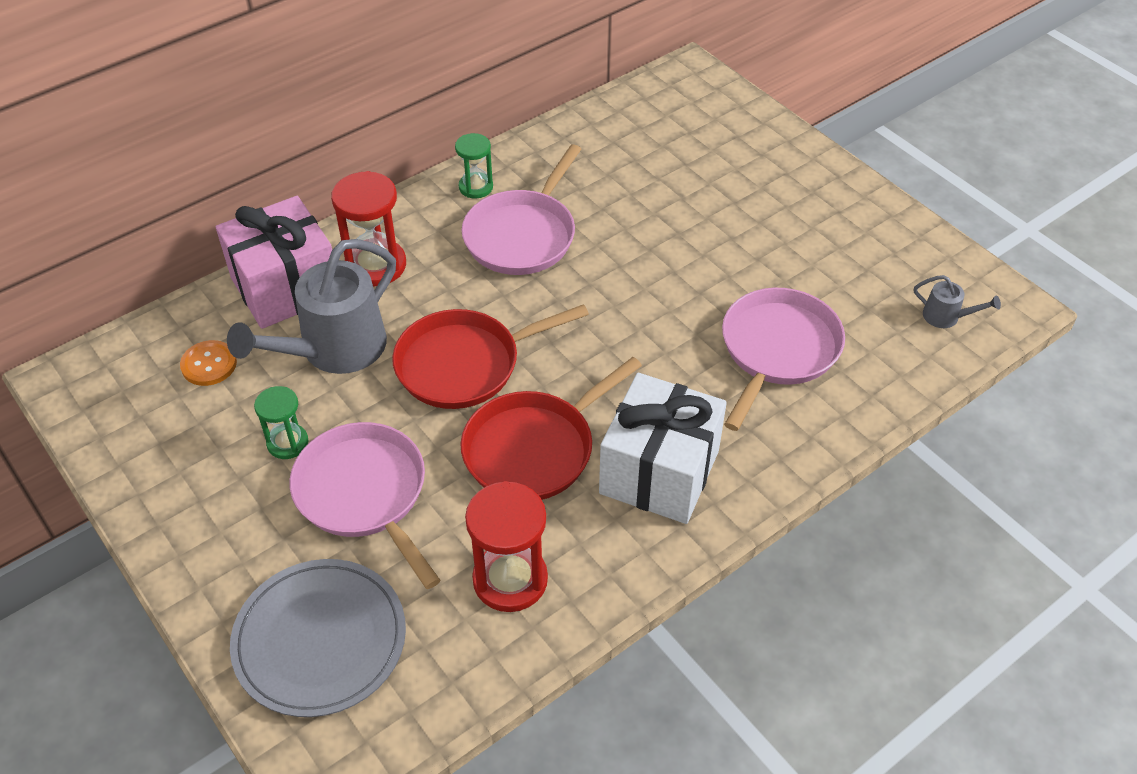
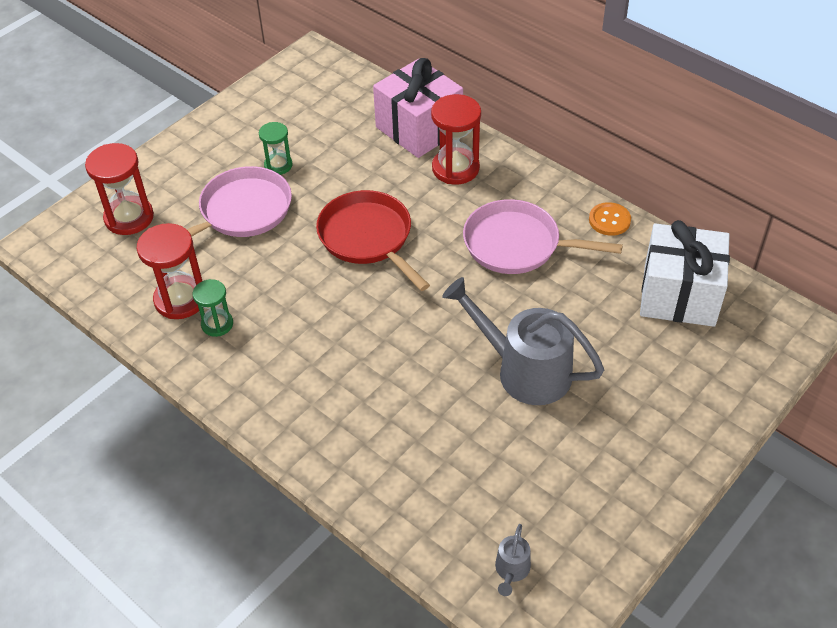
camera: 80 degrees right, 0 degrees up
(209, 364) = (338, 112): orange button -> orange button (609, 220)
(320, 640) = (129, 218): grey plate -> red hourglass
(333, 351) = (364, 167): grey watering can -> grey watering can (523, 370)
(476, 187) = (564, 205): green hourglass -> green hourglass (217, 324)
(534, 449) = (295, 292): red pan -> none
(659, 472) = (285, 369): white gift -> white gift (679, 295)
(777, 350) = (432, 435): pink pan -> none

